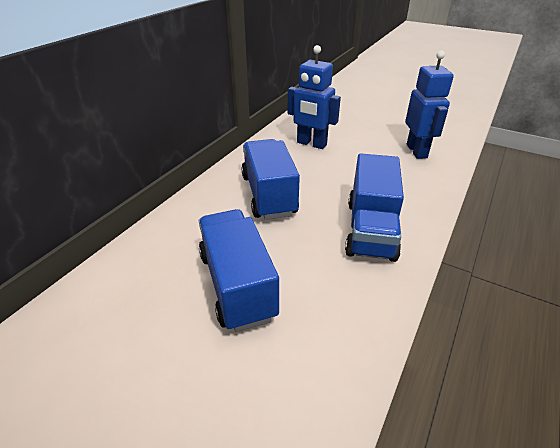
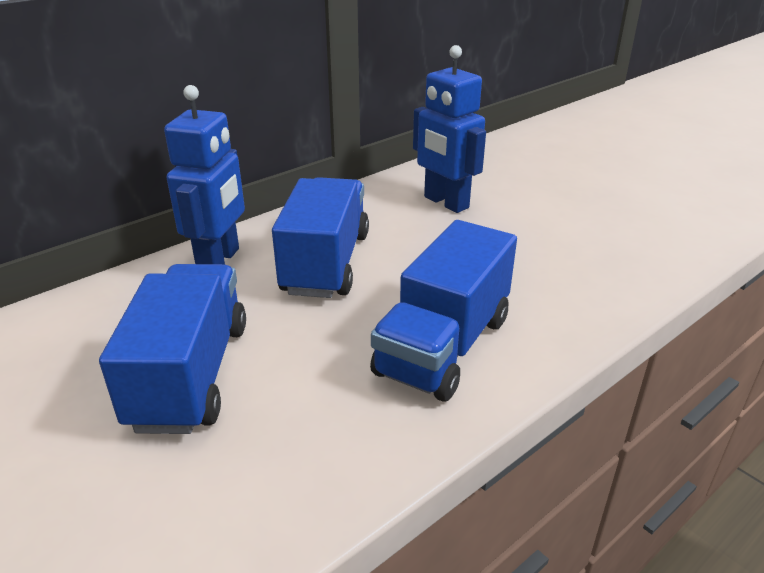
camera: 20 degrees right, 5 degrees down
(417, 151) = (617, 243): blue robot -> blue robot (219, 261)

